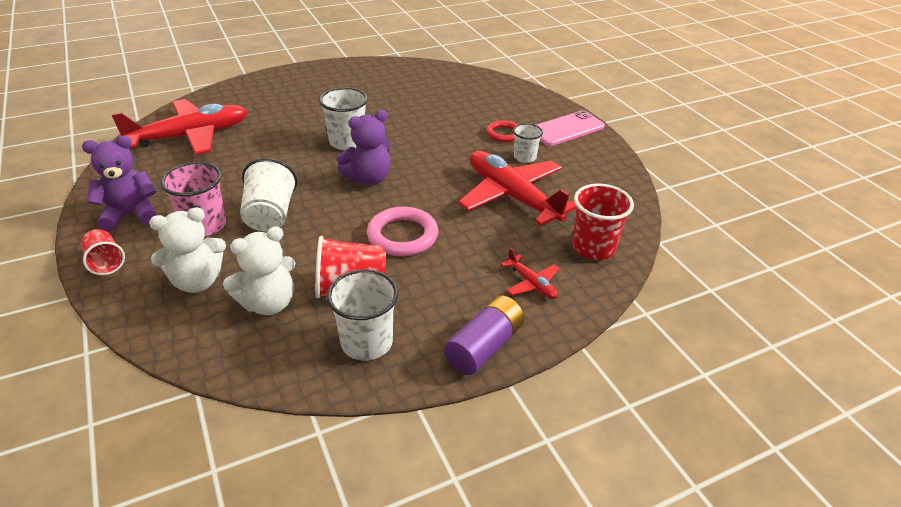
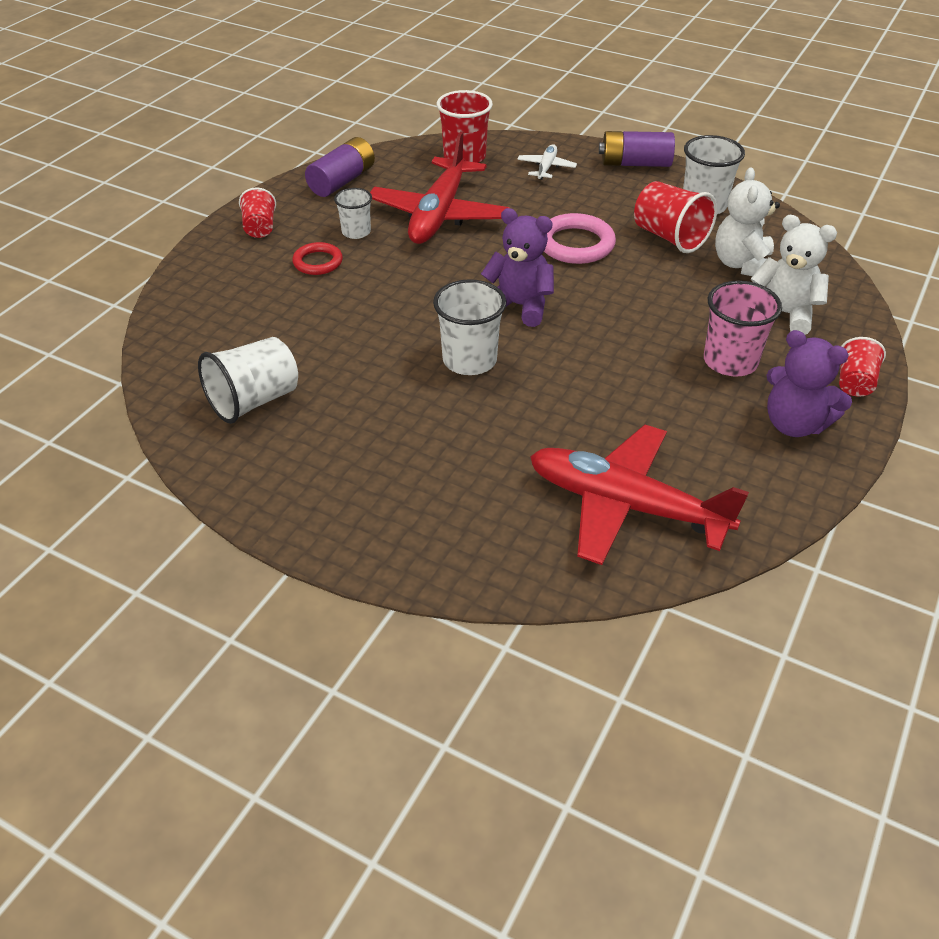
camera: 125 degrees left, 5 degrees up
(268, 303) = (742, 265): white teddy bear -> white teddy bear turned 105 degrees counterclockwise
(270, 215) = (658, 331): white cup -> white cup (254, 401)
(531, 283) = (546, 168): red plane -> white plane
(566, 129) = (260, 228): pink phone -> red cup
(603, 177) = (342, 181): none -> purple battery

